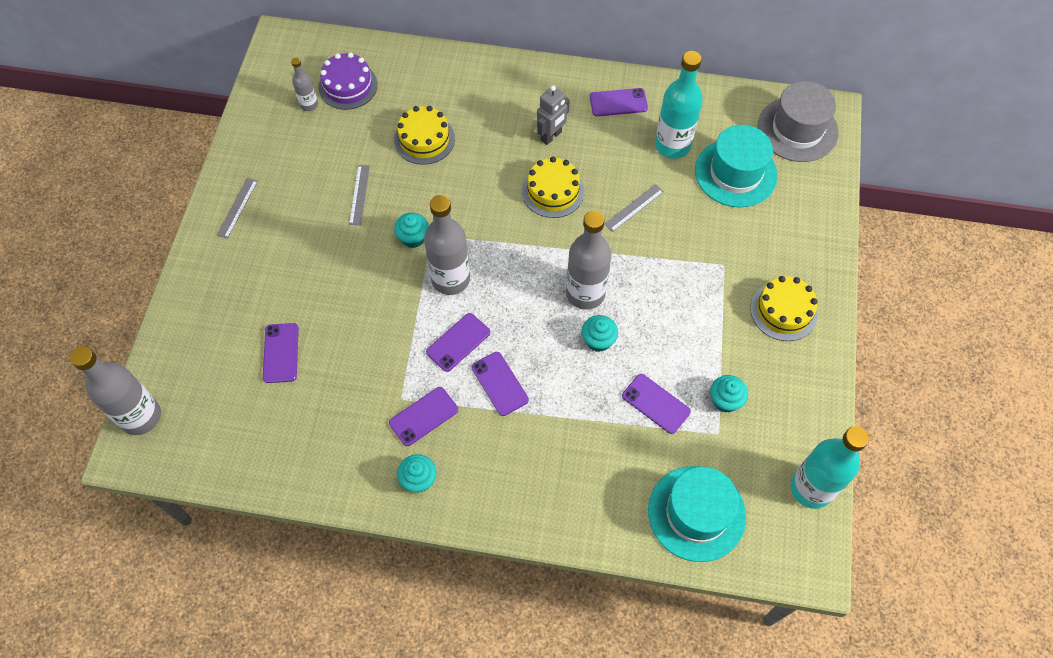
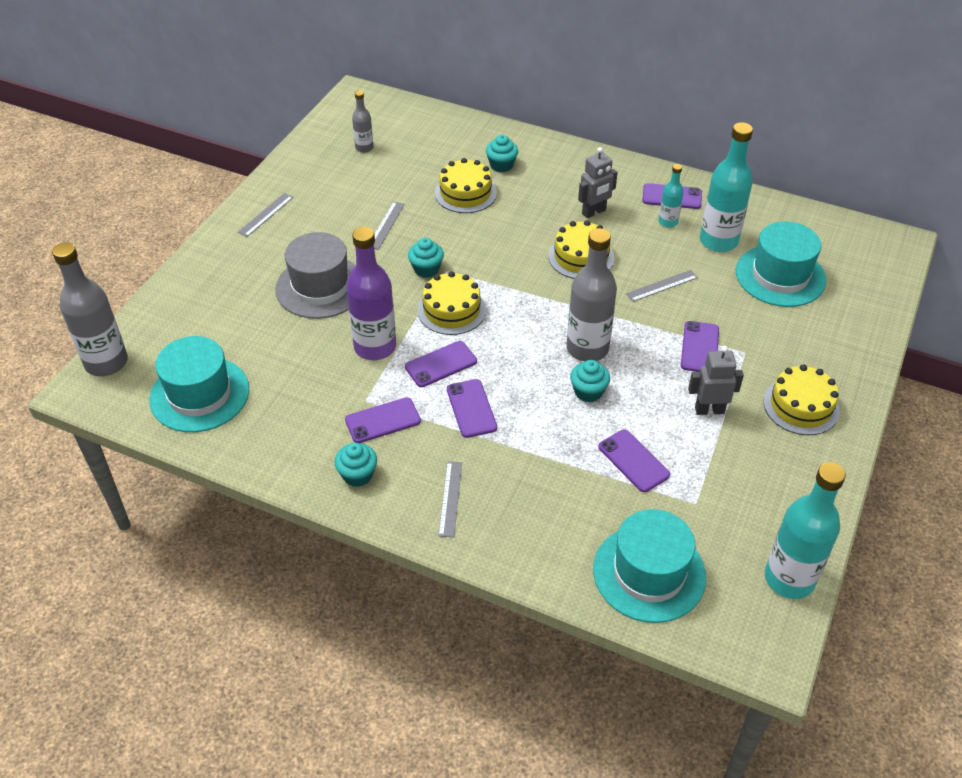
camera: 15 degrees right, 15 degrees down
(244, 430) = (199, 394): none -> turquoise hat
(281, 353) = (261, 338): purple phone -> purple phone (699, 347)
(348, 86) = (406, 139): purple cake -> none
(392, 337) = (375, 347): none -> purple bottle
(450, 279) = (451, 310): grey bottle -> yellow cake
(508, 483) = (450, 498): none -> grey ruler
(622, 133) = (668, 222): none -> turquoise bottle
(707, 334) = (709, 410): none -> grey robot
(725, 400) = (712, 474): turquoise cupcake -> turquoise cupcake (501, 165)
(797, 129) = (858, 251): grey hat -> grey hat (320, 287)

